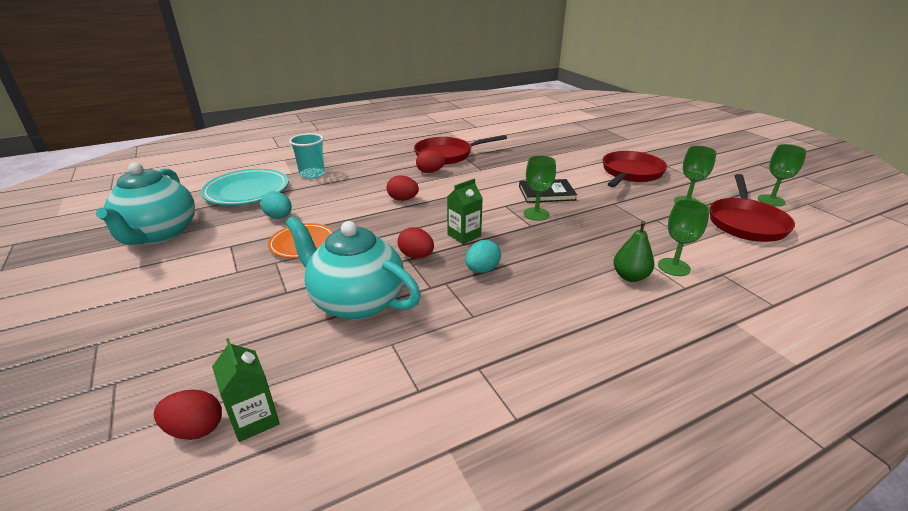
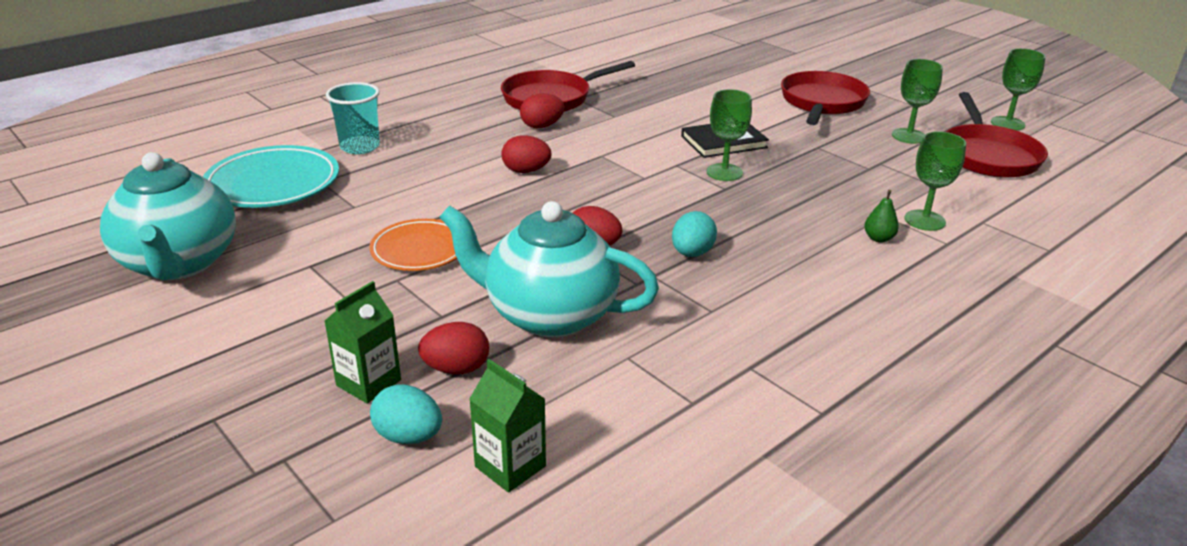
camera: 15 degrees left, 0 degrees up
(195, 429) = (441, 490): red egg -> red egg (456, 369)
(279, 217) = (354, 216): turquoise egg -> turquoise egg (408, 436)
(464, 235) = (642, 211): green carton -> green carton (368, 383)
(630, 277) = (878, 238): green pear -> green pear, size x0.66

